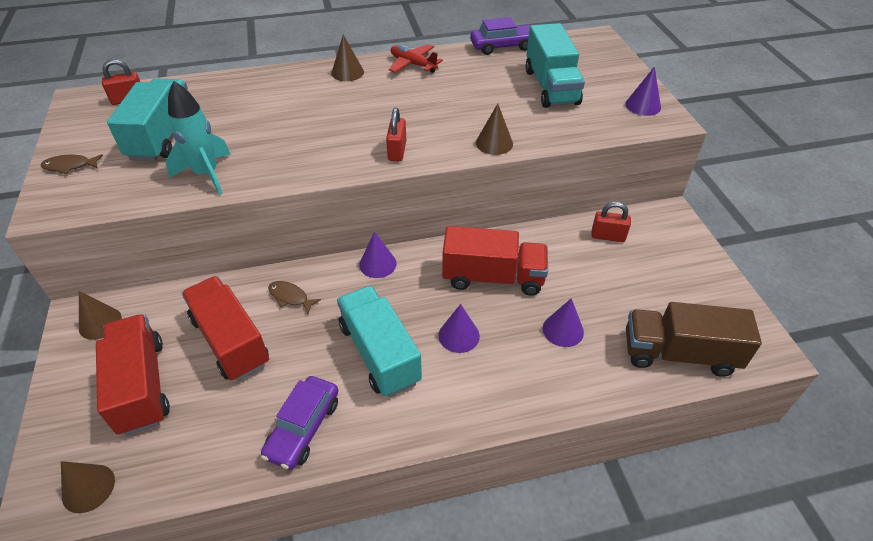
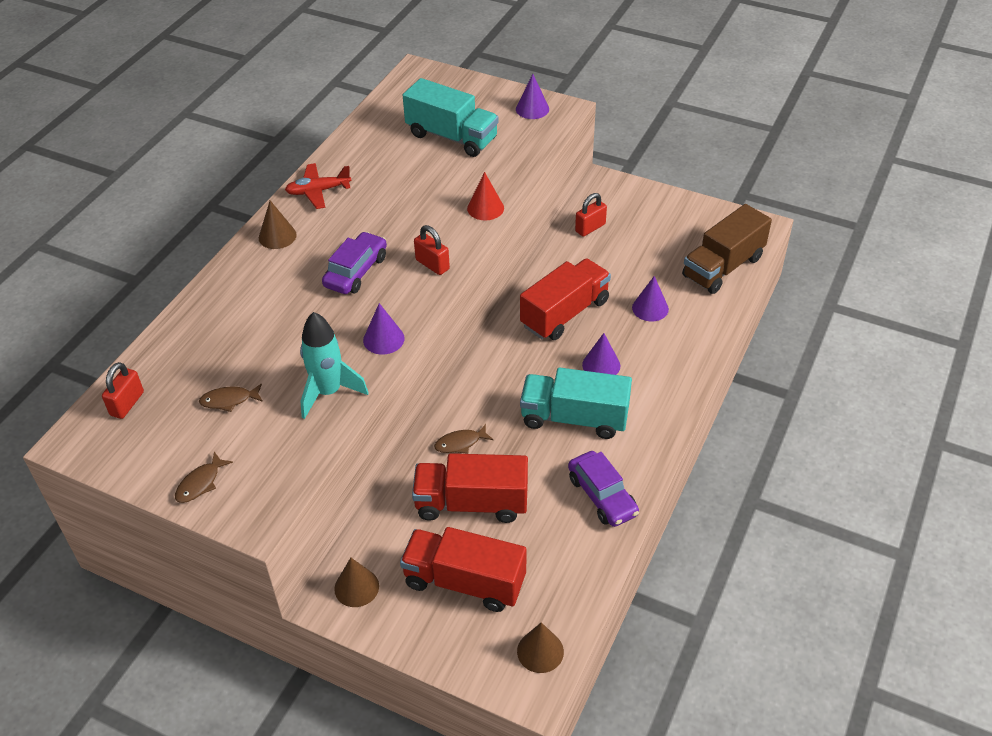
camera: 50 degrees left, 0 degrees up
(163, 136) = (229, 400): turquoise truck -> brown fish
(377, 264) = (480, 371): purple cone -> purple cone (383, 339)
(494, 143) = (485, 208): brown cone -> red cone
(502, 46) = (360, 127): purple car -> purple car (356, 271)

